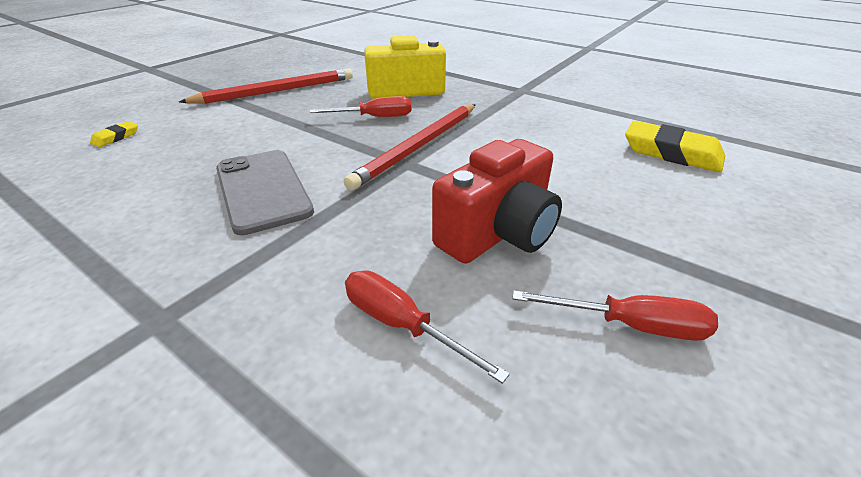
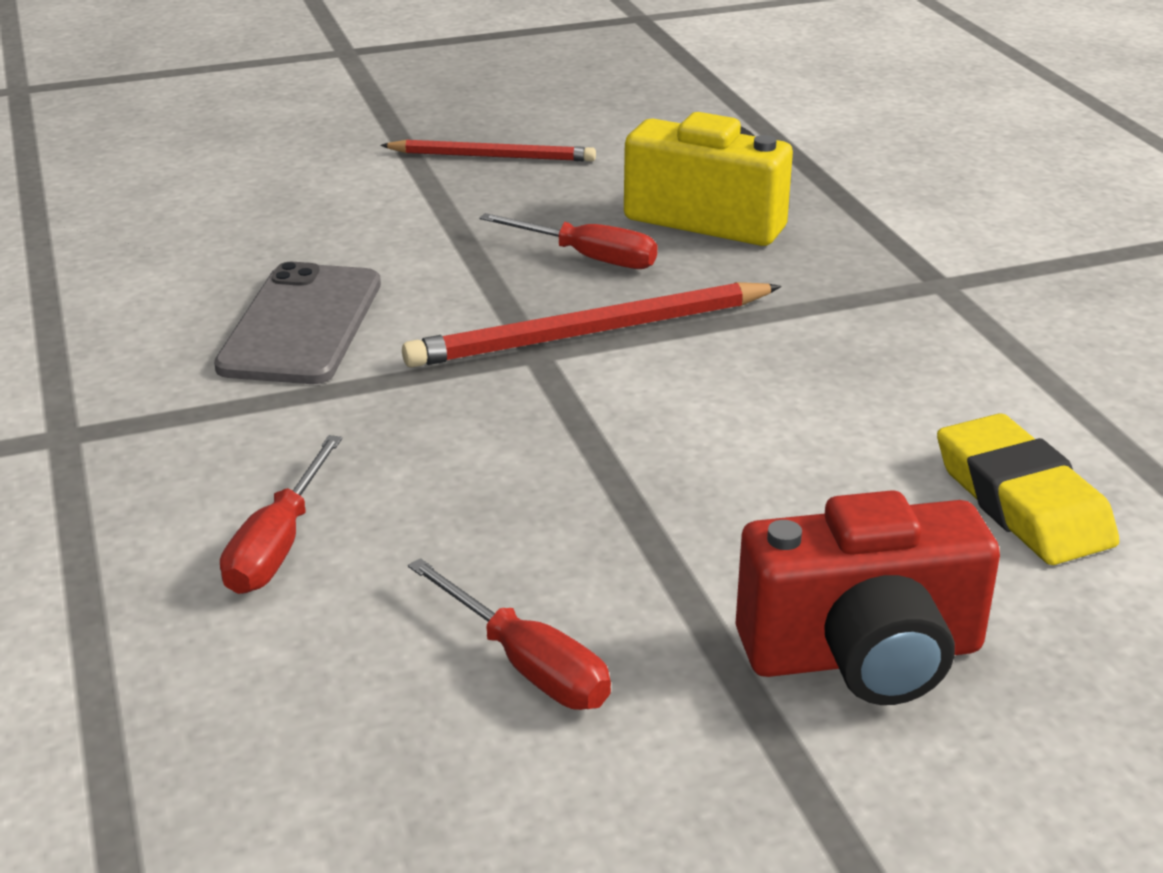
camera: 35 degrees right, 5 degrees down
(116, 137) = (202, 178): yellow eraser -> none
(276, 91) = (493, 156): red pencil -> red pencil, size x0.66
(402, 325) = (278, 545): red screwdriver -> red screwdriver turned 150 degrees counterclockwise
(498, 233) = (525, 500): red camera -> red camera (863, 655)

